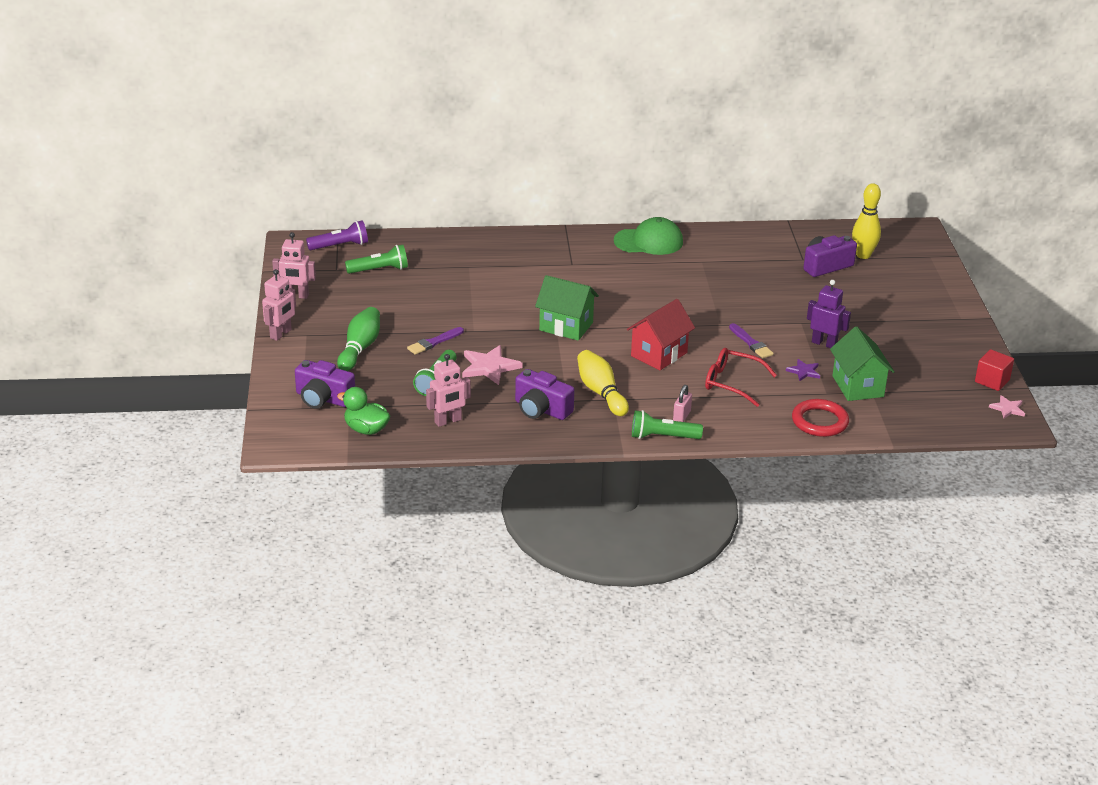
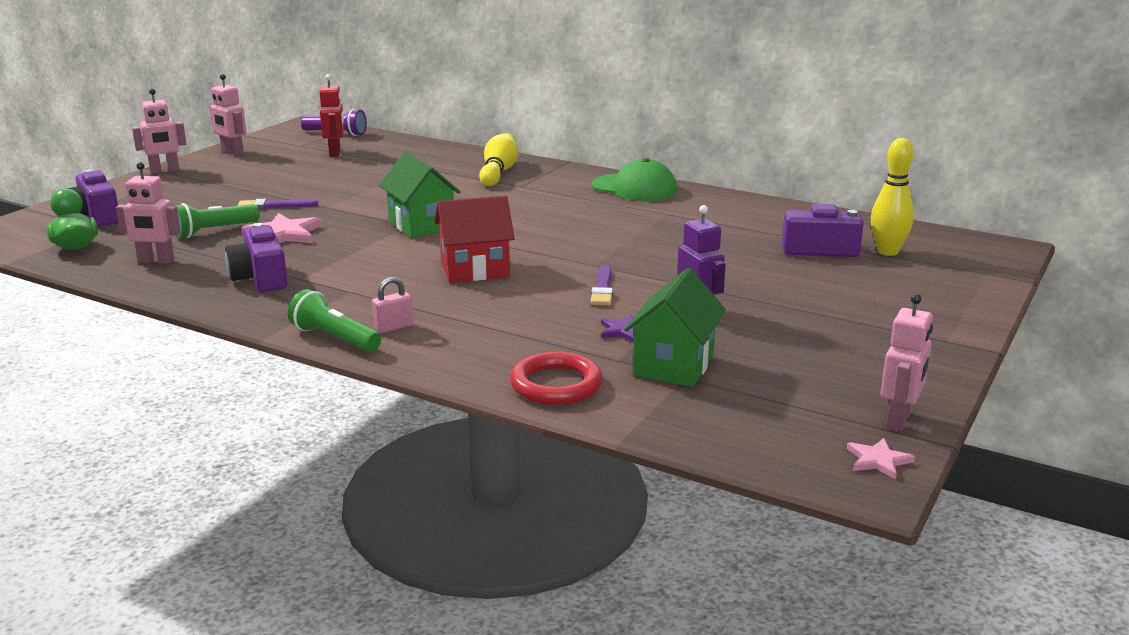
camera: 35 degrees right, 10 degrees down
(360, 348) = (203, 194): green bowling pin -> none
(379, 270) = (335, 153): green flashlight -> red robot
(601, 392) = (348, 282): yellow bowling pin -> yellow bowling pin (498, 172)
(731, 383) = (511, 315): red glasses -> none
(992, 381) = (899, 420): red cube -> pink robot

